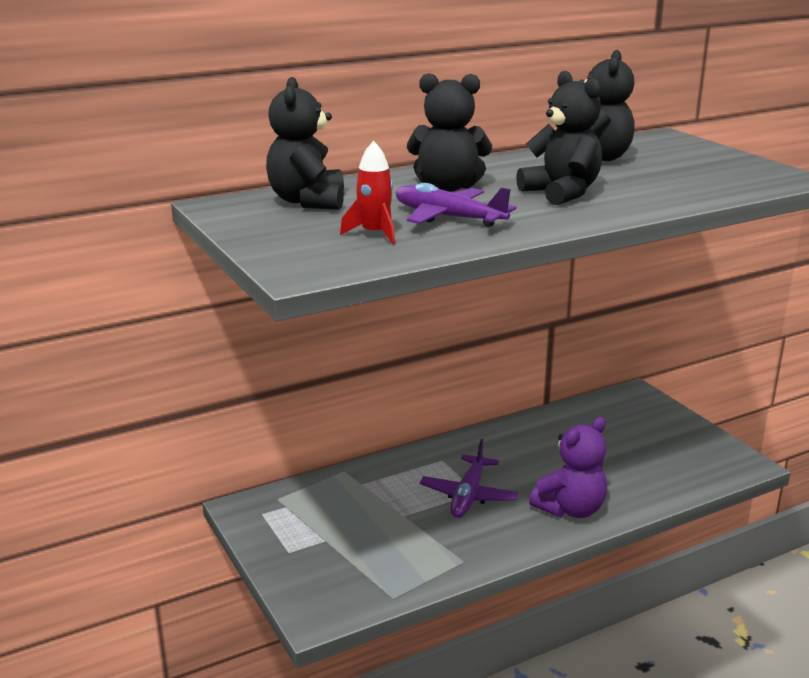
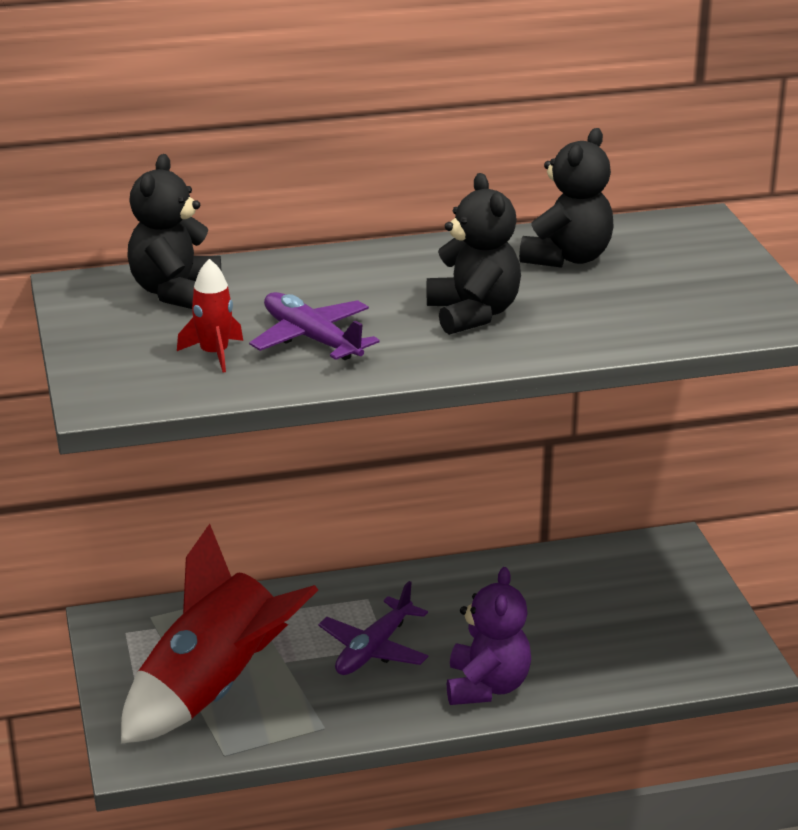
camera: 15 degrees right, 5 degrees up
(358, 548) = (213, 691): none -> red rocket
(448, 187) = (349, 287): black teddy bear -> none
(571, 509) = (487, 687): purple teddy bear -> purple teddy bear turned 60 degrees counterclockwise

